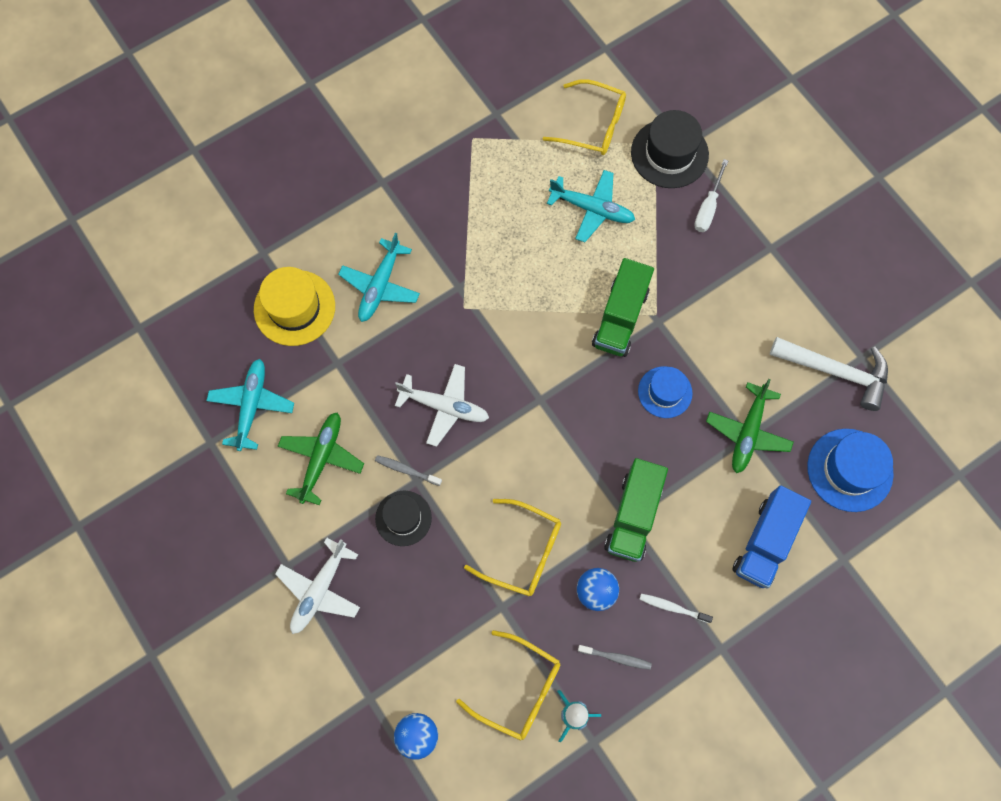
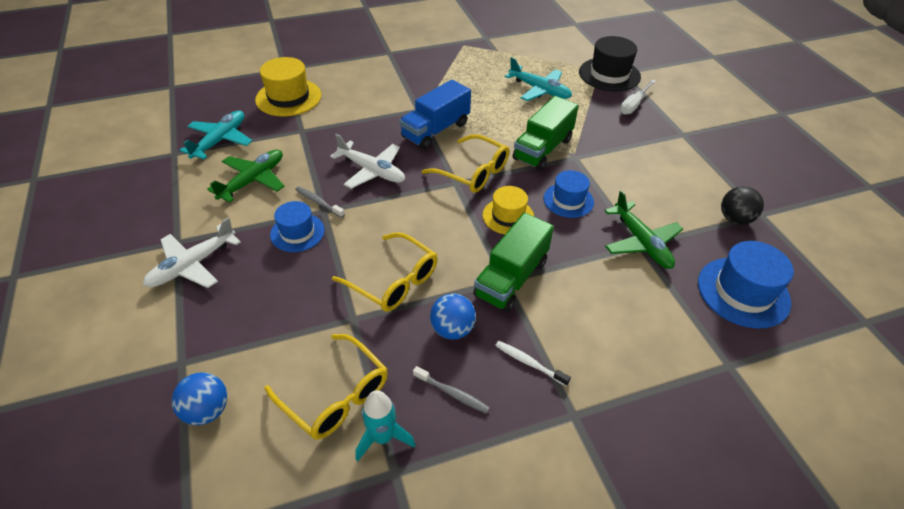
camera: 15 degrees right, 25 degrees down
(380, 285) = (359, 98): turquoise plane -> none
(403, 518) = (297, 232): black hat -> blue hat
(593, 125) = (554, 53): yellow glasses -> yellow glasses (473, 172)
(609, 433) = (508, 216): none -> yellow hat
(748, 432) = (641, 242): green plane -> green plane turned 60 degrees counterclockwise
(765, 542) = (643, 330): blue truck -> blue truck (435, 130)
(836, 372) = (735, 219): white hammer -> black ball

